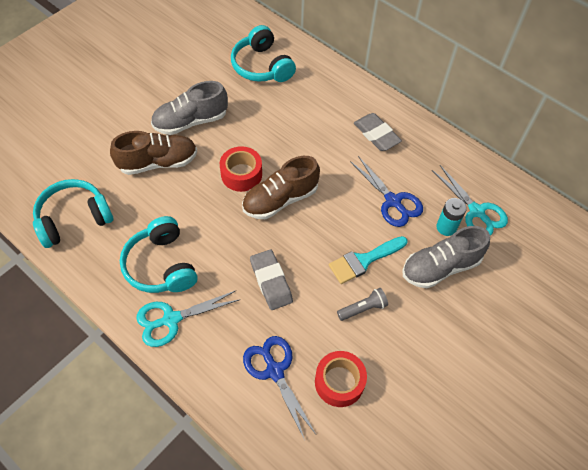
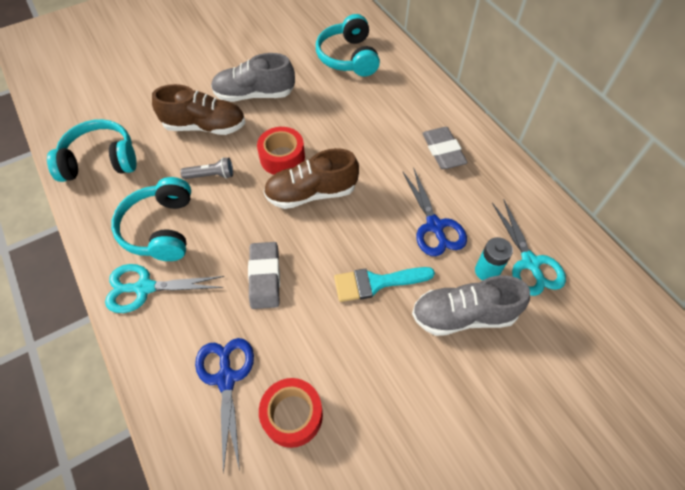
camera: 20 degrees right, 0 degrees up
(363, 308) = (354, 337): grey flashlight -> grey flashlight (211, 175)

